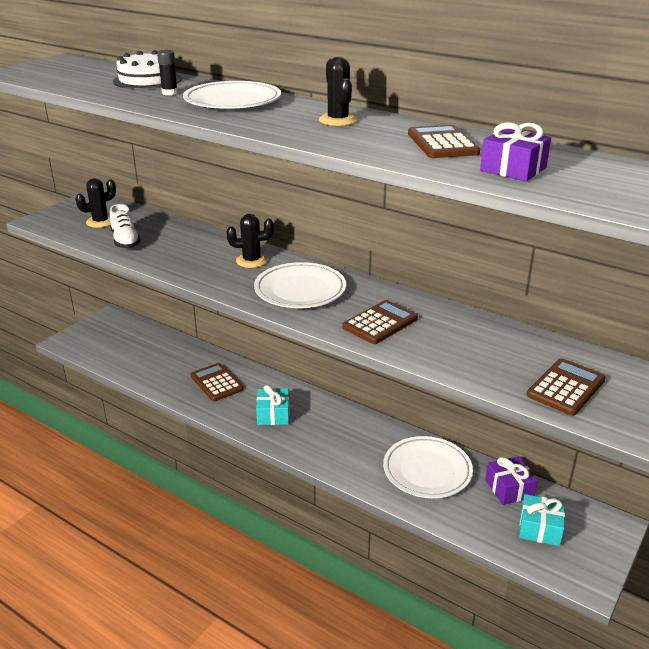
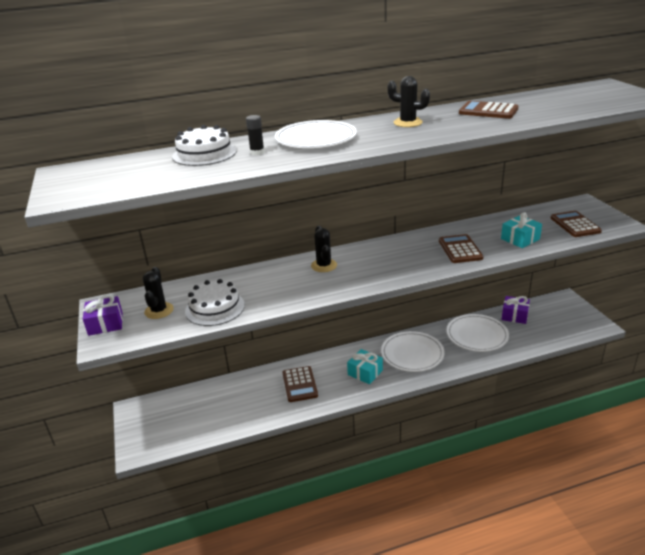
camera: 50 degrees left, 0 degrees up
(125, 241) = (215, 308): white shoe -> white cake
(216, 383) = (299, 384): brown calculator -> brown calculator turned 105 degrees counterclockwise
(251, 261) = (324, 265): black cactus -> black cactus turned 45 degrees counterclockwise
(300, 290) = (388, 261): white plate -> white plate (412, 354)
(513, 169) = (550, 108): purple gift -> purple gift (105, 324)
(540, 528) = (552, 321): turquoise gift -> turquoise gift (520, 239)

